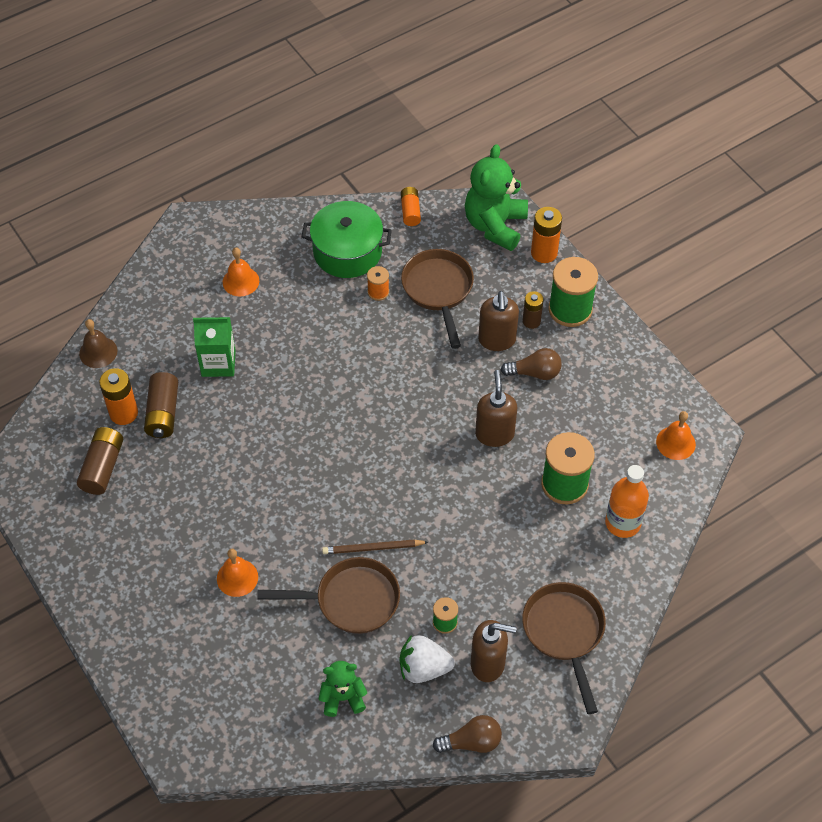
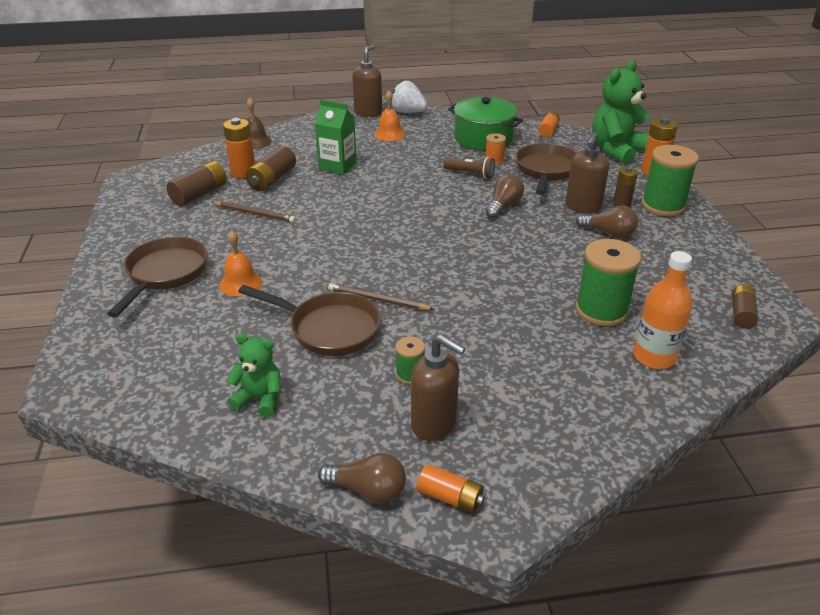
camera: 25 degrees right, 20 degrees down
(182, 475) = (254, 214): none -> brown pencil
(364, 325) = (470, 174): none -> brown flashlight
(421, 367) = (503, 206): none -> brown light bulb
(423, 668) = (361, 404): white strawberry -> white strawberry (407, 112)
(494, 434) = (547, 259): brown soap dispenser -> brown soap dispenser (368, 112)
(530, 722) = (450, 497): none -> orange battery
(564, 633) = (539, 427): brown pan -> brown pan (165, 274)
(675, 443) = (741, 314): orange bell -> brown battery

